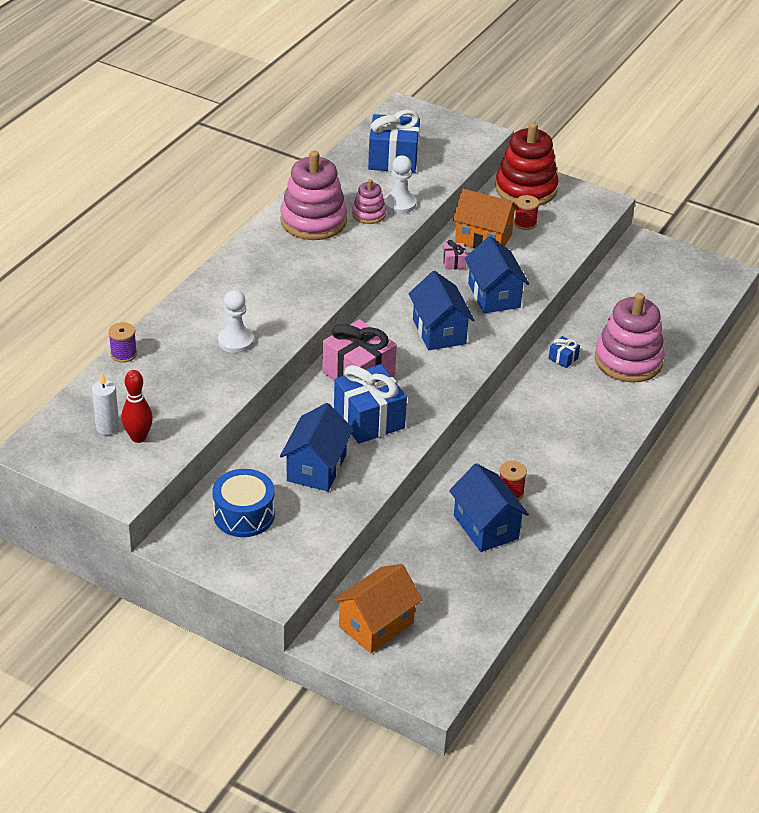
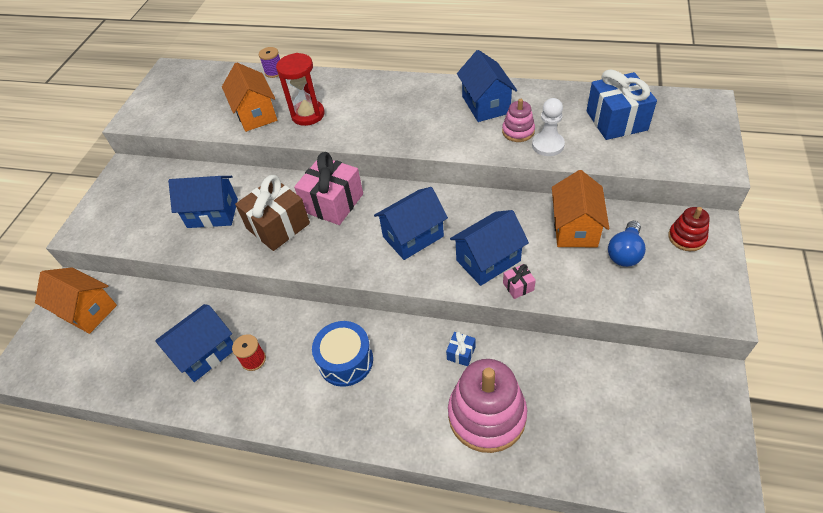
camera: 80 degrees right, 10 degrees up
(107, 428) = (195, 91): white candle -> none
(138, 437) = (188, 107): red bowling pin -> none
(202, 381) = (256, 114): none -> orange house
(235, 341) = (308, 115): white pawn -> red hourglass
(244, 515) = (155, 191): blue drum -> blue drum (345, 361)
(313, 221) = (485, 105): pink stacking toy -> blue house
(369, 419) = (278, 226): blue gift -> brown gift
(454, 263) = (521, 218): pink gift -> pink gift (518, 286)
(525, 223) = (625, 253): red spool -> blue light bulb
(526, 189) = (686, 237): red stacking toy -> red stacking toy, size x0.51

